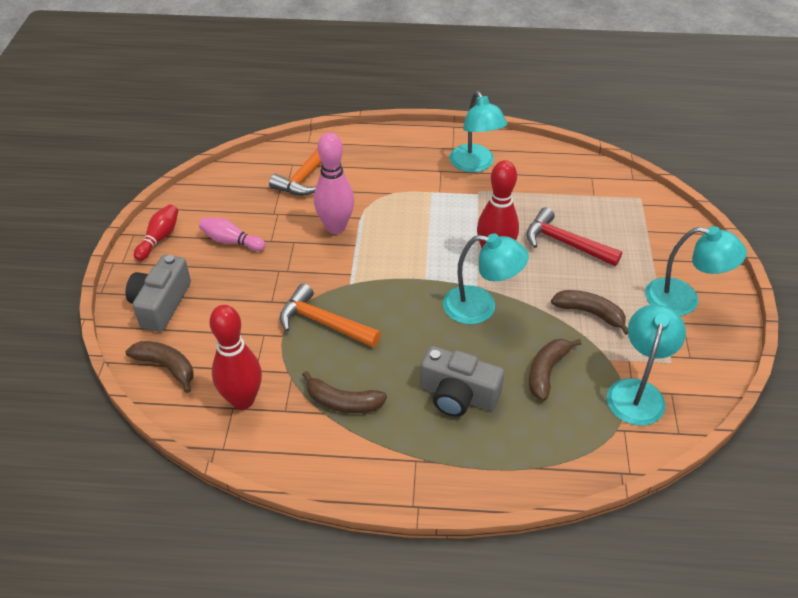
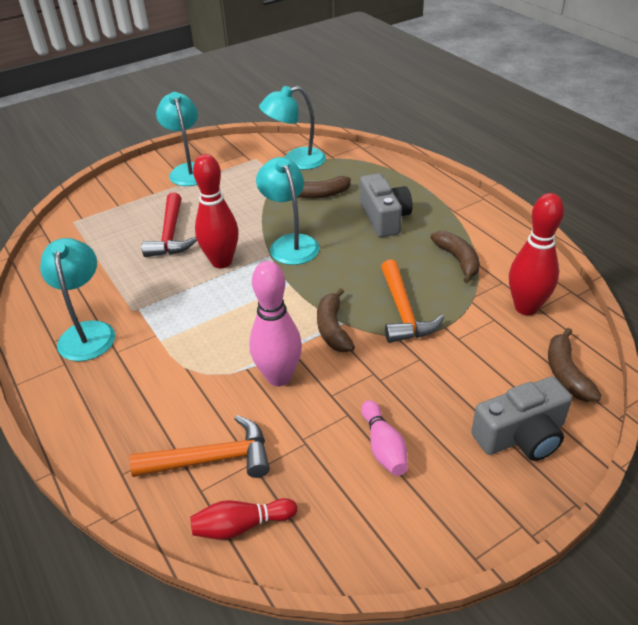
camera: 125 degrees left, 5 degrees down
(159, 238) = (451, 521): red bowling pin -> red bowling pin (241, 526)
(475, 165) = (87, 332): turquoise lamp -> turquoise lamp turned 45 degrees counterclockwise
(590, 313) = (242, 198): brown banana -> brown banana (333, 329)

